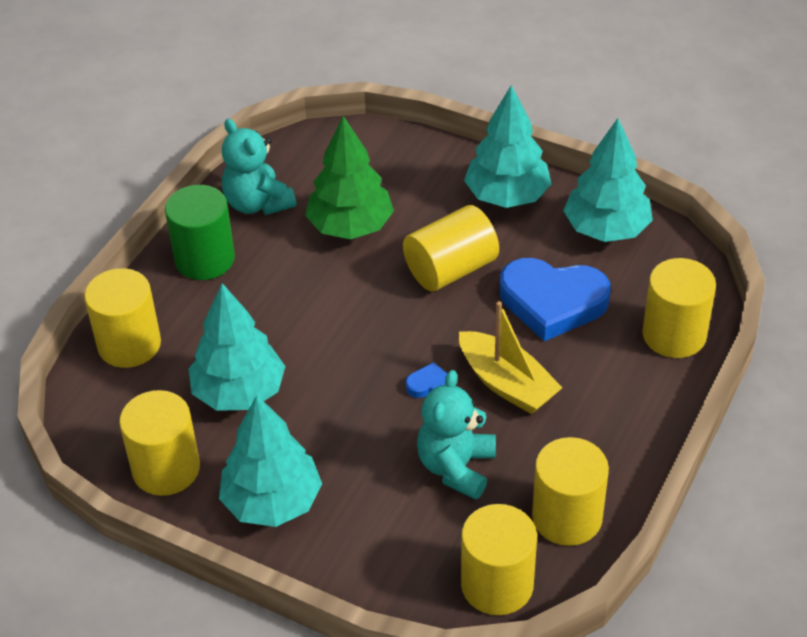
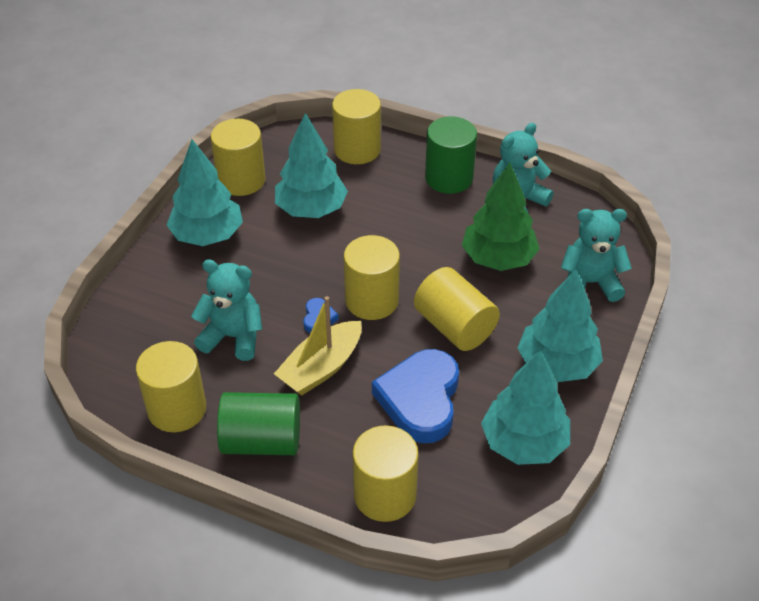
camera: 85 degrees right, 0 degrees up
(395, 160) = (590, 283): none -> turquoise teddy bear
(497, 584) = (117, 364): yellow cylinder -> yellow cylinder (372, 300)
(610, 435) = (262, 441): none -> green cylinder

